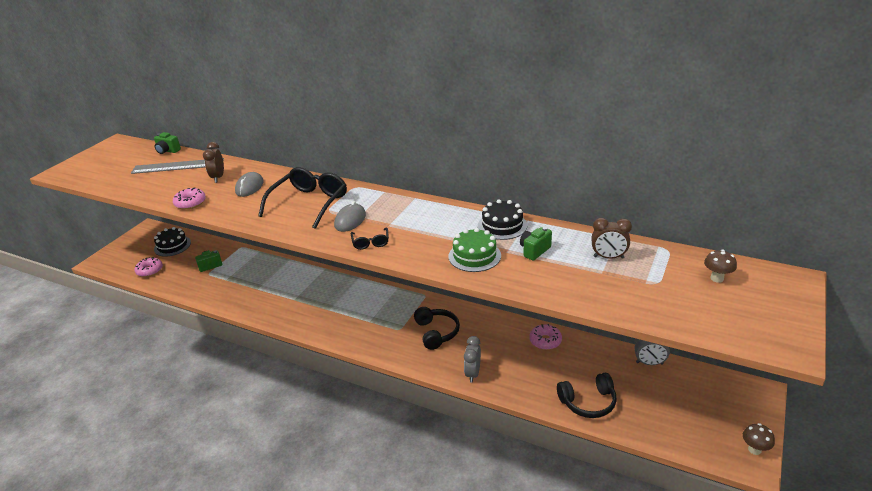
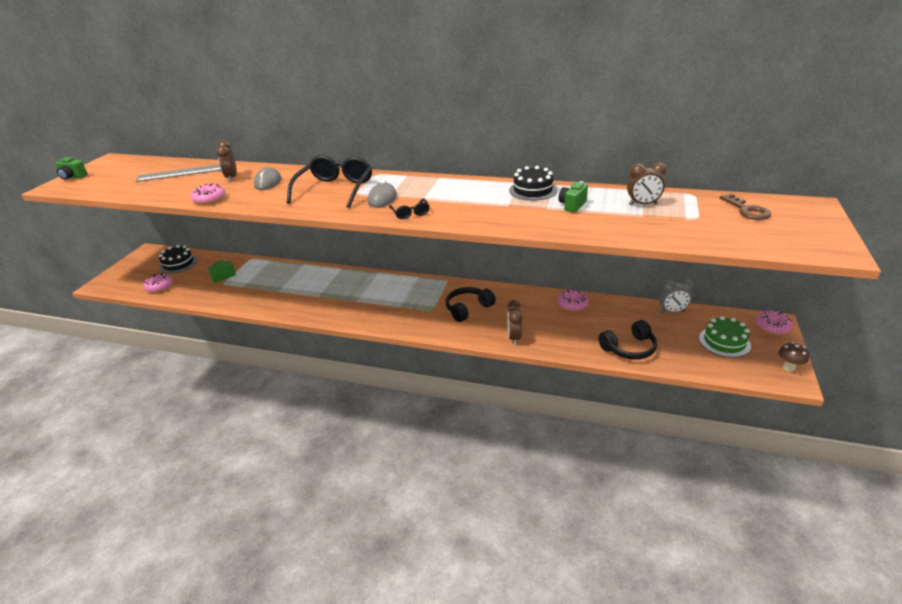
camera: 10 degrees left, 0 degrees up
(167, 151) = (169, 162): green camera -> green camera (73, 177)
(436, 333) = (468, 309): black headphones -> black headphones turned 105 degrees counterclockwise
(472, 373) = (514, 338): grey clock -> brown clock
(474, 256) = (517, 214): green cake -> green cake (724, 342)
(717, 278) = (747, 210): brown mushroom -> brown key
(755, 396) = (772, 327): none -> pink donut

